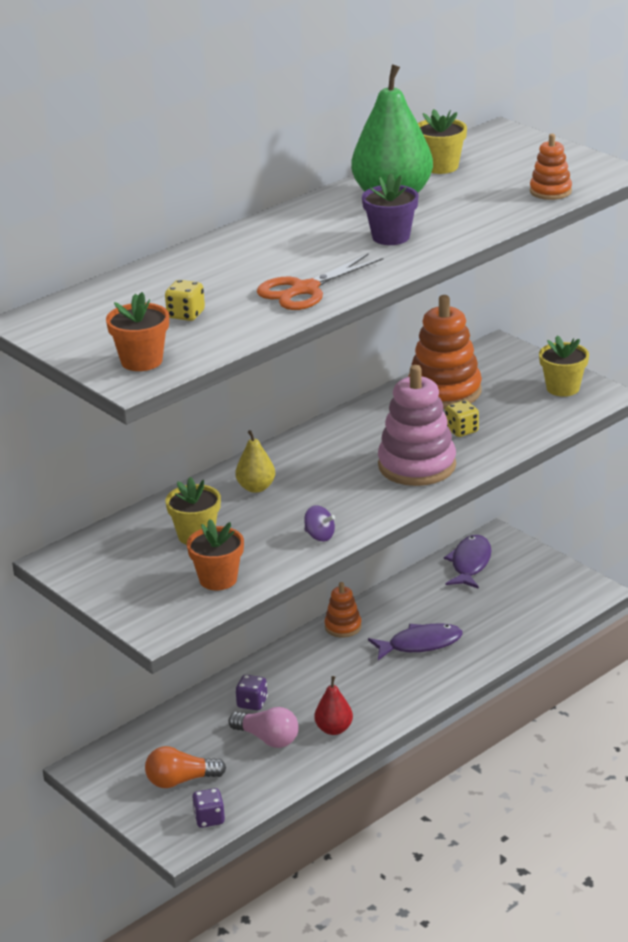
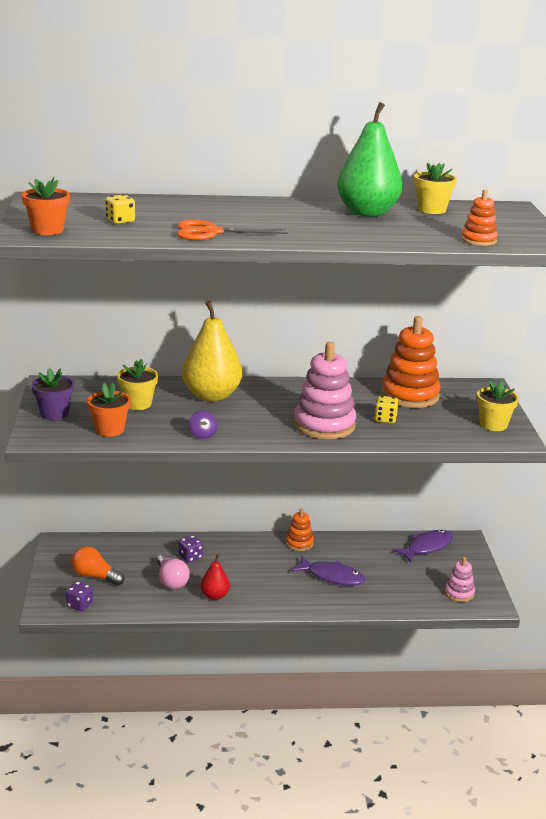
camera: 35 degrees right, 5 degrees down
(256, 487) = (212, 396): yellow pear -> yellow pear, size x2.00
(391, 237) = (321, 228): purple flower pot -> purple flower pot (54, 413)
(556, 596) = (459, 593): none -> pink stacking toy

